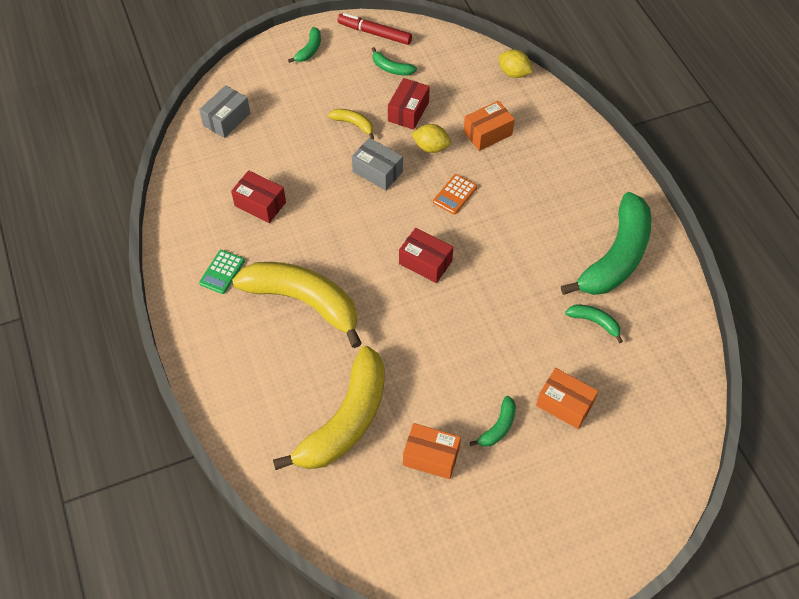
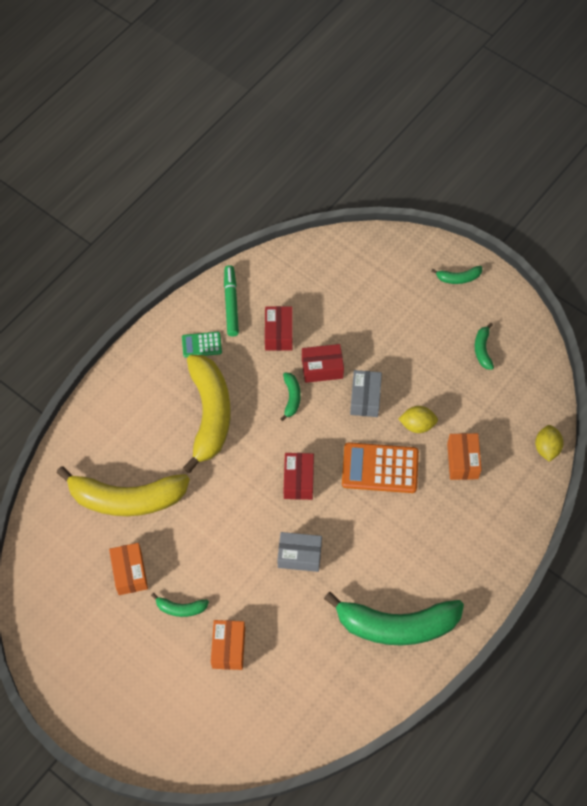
camera: 60 degrees right, 5 degrees up
(196, 226) = (231, 303): none -> green marker
(226, 119) = (344, 262): grey box -> grey box (299, 556)
(353, 124) = (402, 354): yellow banana -> none
(374, 33) = (513, 316): red marker -> none
(408, 111) = (444, 388): red box -> red box (322, 368)
(431, 147) = (417, 425): yellow lemon -> yellow lemon turned 75 degrees counterclockwise
(455, 194) = (380, 468): orange calculator -> orange calculator, size x1.84
(487, 133) = (462, 461): orange box -> orange box turned 60 degrees clockwise
(594, 322) = (319, 637): green banana -> green banana (291, 398)

